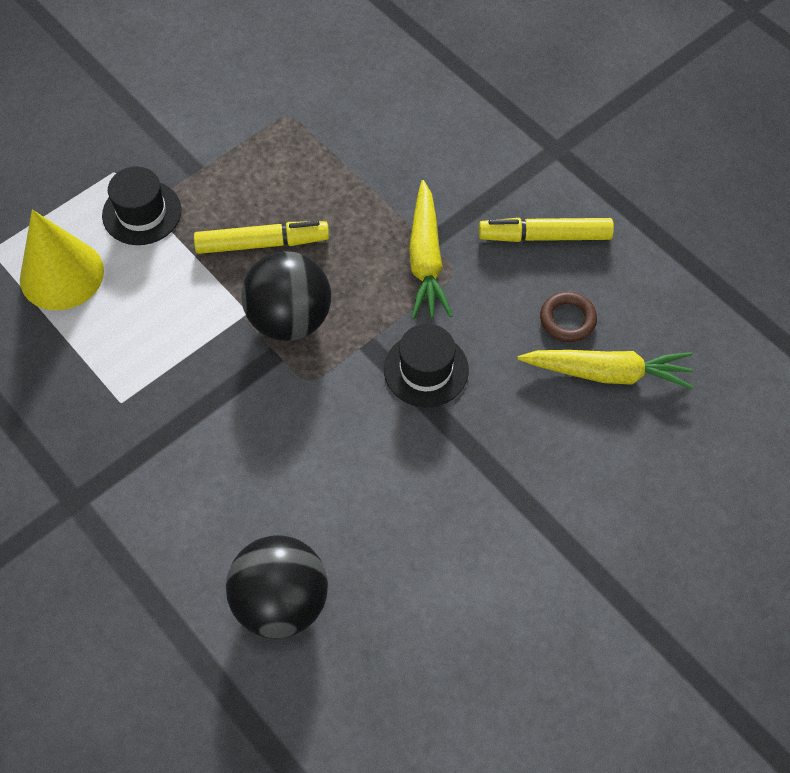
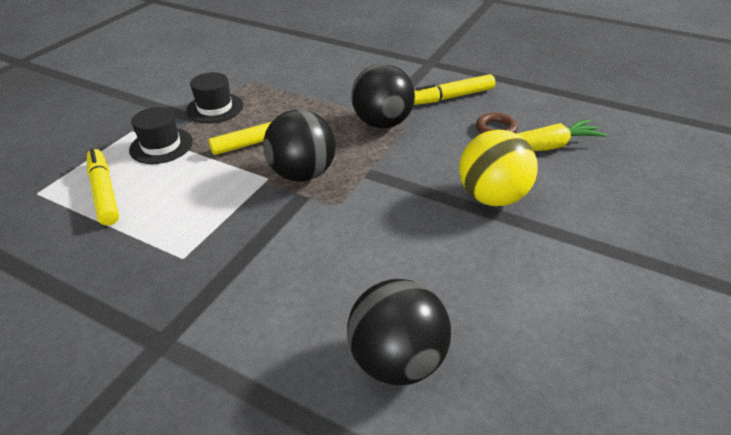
camera: 20 degrees left, 20 degrees down
(62, 274) = (104, 192): yellow cone -> yellow marker
(426, 259) = (382, 123): yellow carrot -> black ball
(426, 370) = (420, 176): black hat -> black hat (215, 108)
(492, 433) = (492, 197): none -> yellow ball

